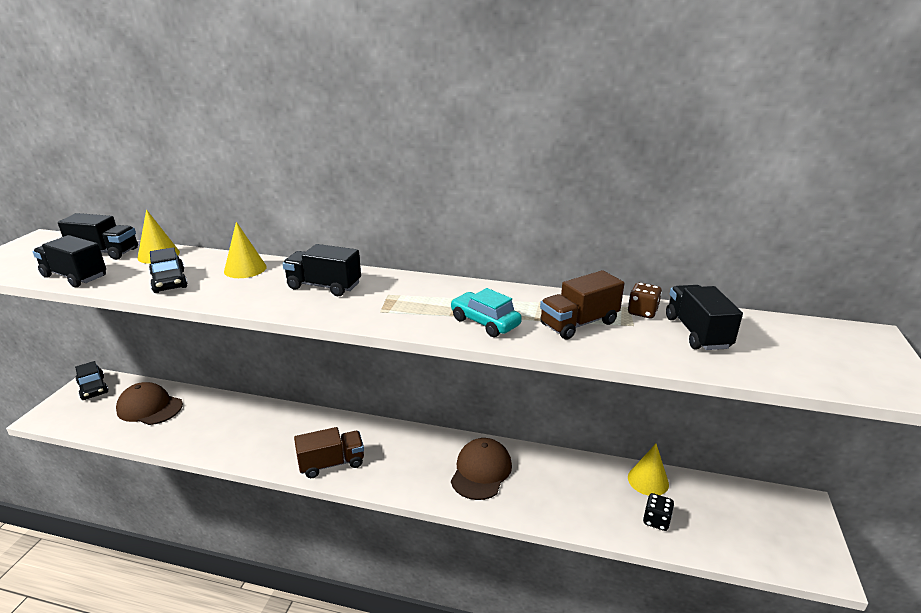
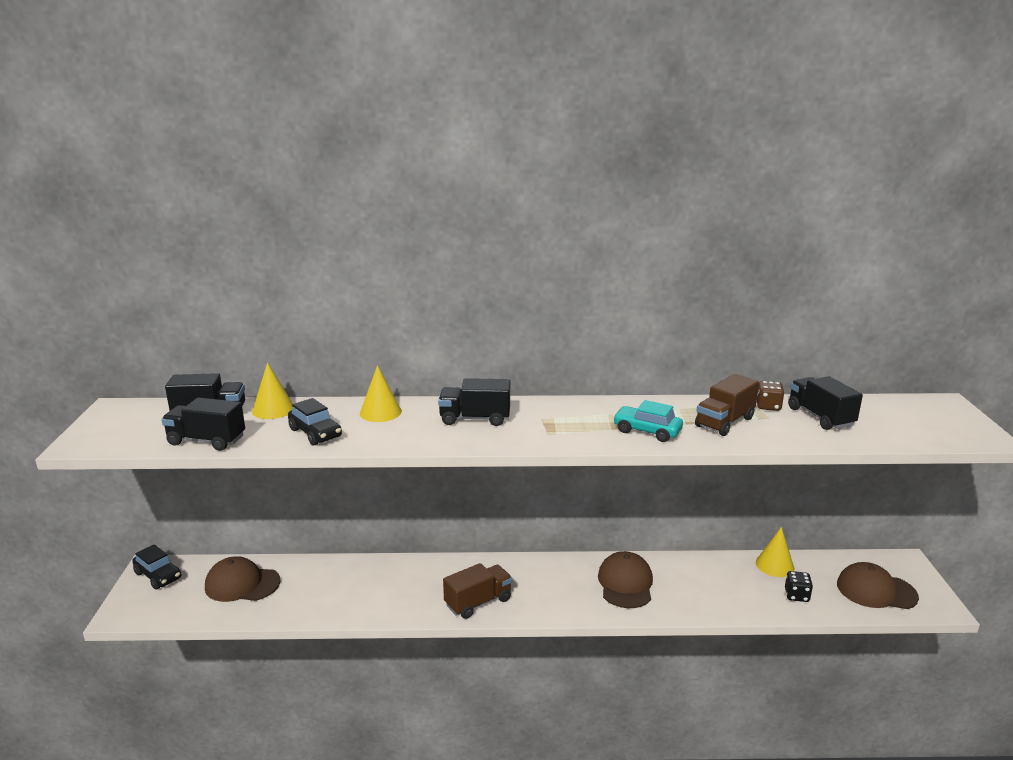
camera: 15 degrees left, 5 degrees down
(752, 533) = (876, 590): none -> brown cap

